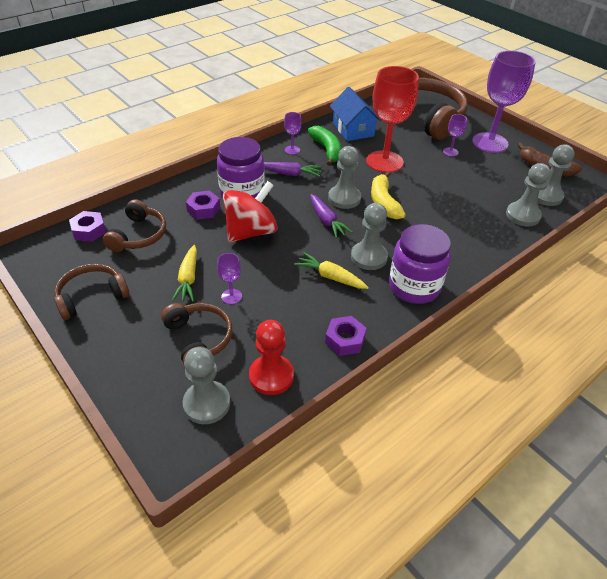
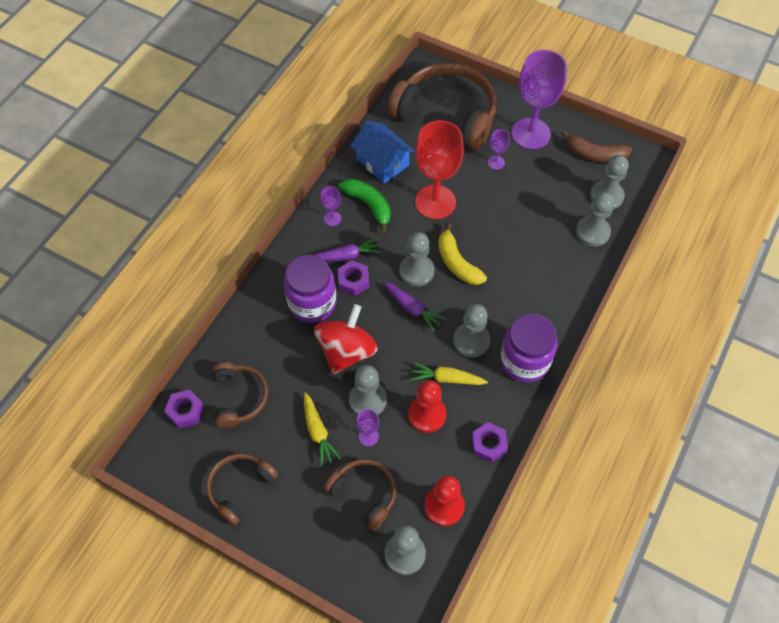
camera: 20 degrees left, 15 degrees up
(203, 209) = (284, 339): purple nut -> purple nut (353, 281)
(248, 270) = (368, 400): none -> grey pawn
(296, 297) = (427, 414): none -> red pawn

